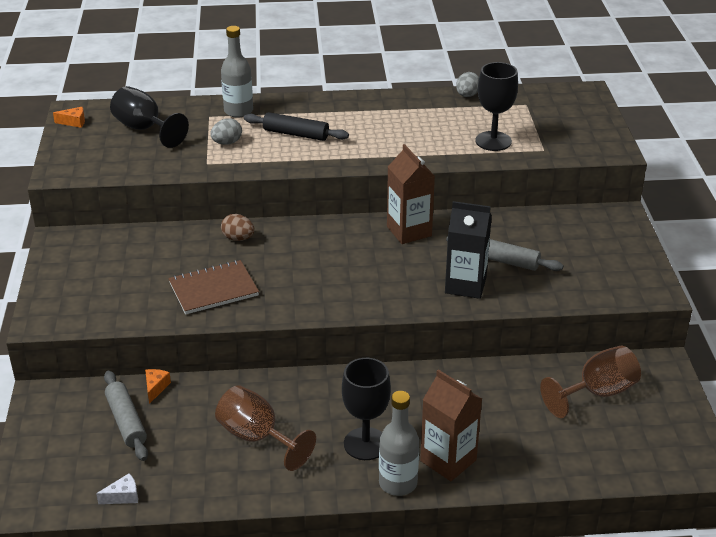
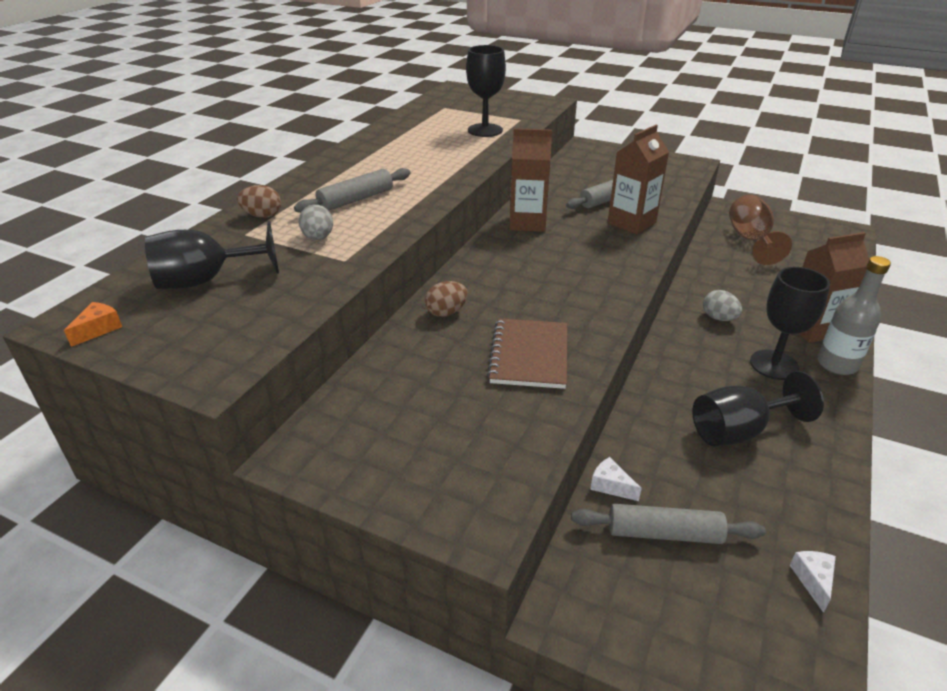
camera: 60 degrees left, 0 degrees up
(156, 388) = (610, 486): orange cheese -> white cheese
(238, 111) = (262, 216): grey bottle -> brown egg
(257, 437) = (738, 431): brown goblet -> black goblet
(296, 134) = (356, 199): black rolling pin -> grey rolling pin
(465, 285) = (631, 223): black carton -> brown carton
(467, 95) = (400, 120): grey egg -> grey egg (719, 318)

